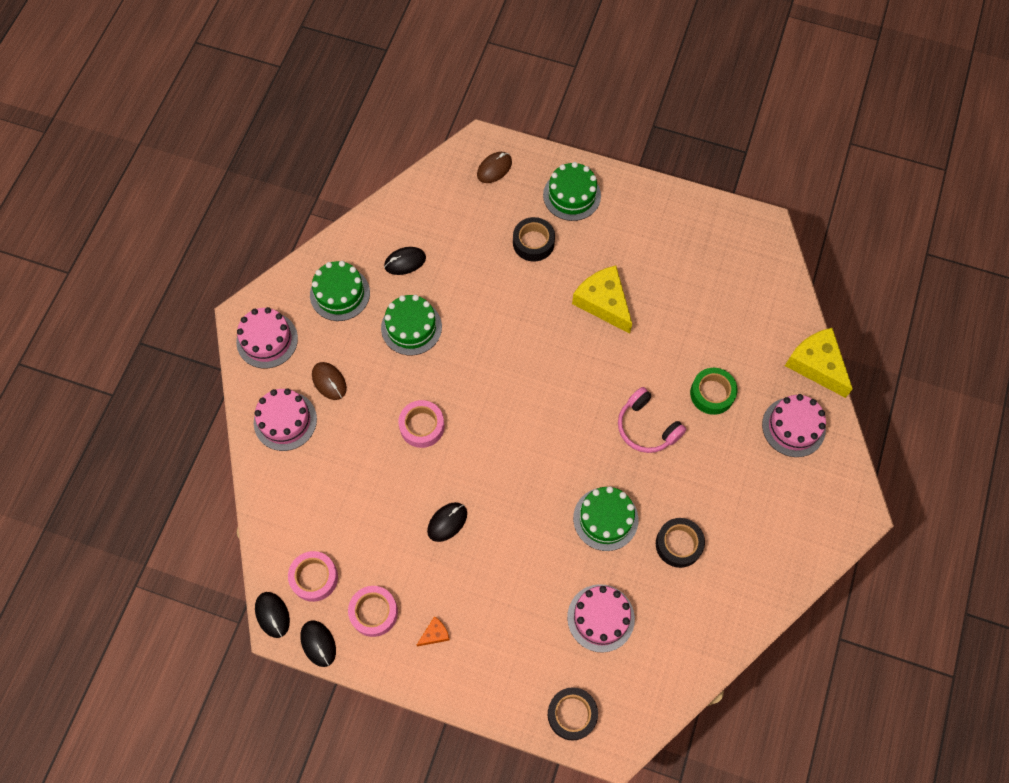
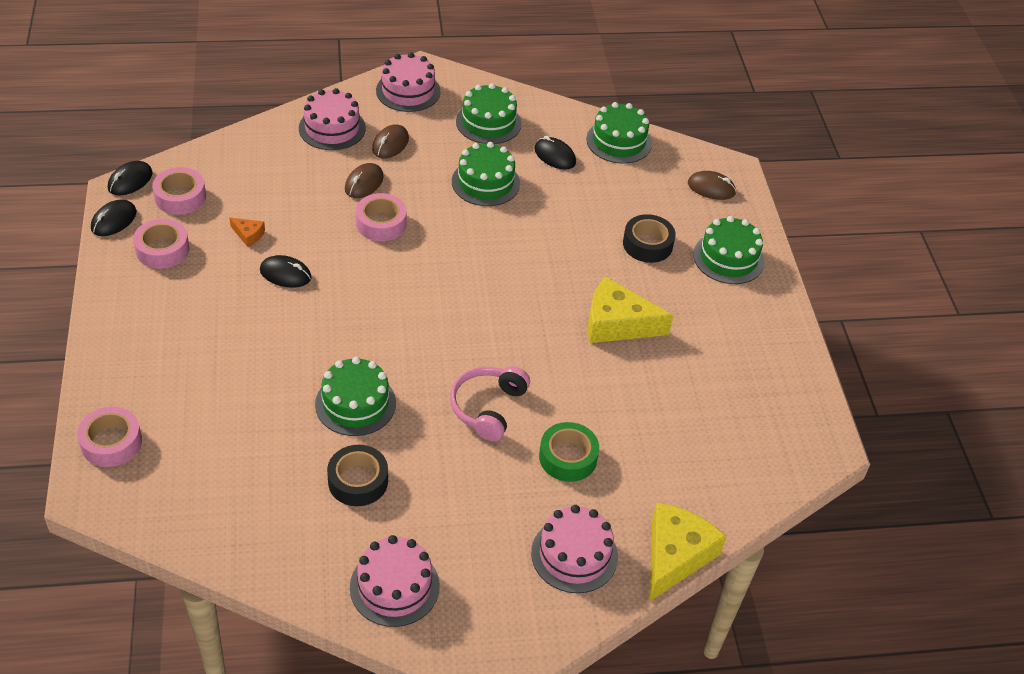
camera: 60 degrees right, 20 degrees down
(368, 421) = (364, 183): none -> brown mouse
(410, 207) = (619, 141): none -> green cake
(435, 634) = (158, 302): orange cheese -> orange cheese (248, 235)
(572, 714) = (111, 442): black tape -> pink tape
(600, 618) = (235, 434): pink cake -> pink cake (394, 586)
(603, 302) = (617, 323): yellow cheese -> yellow cheese turned 105 degrees counterclockwise

